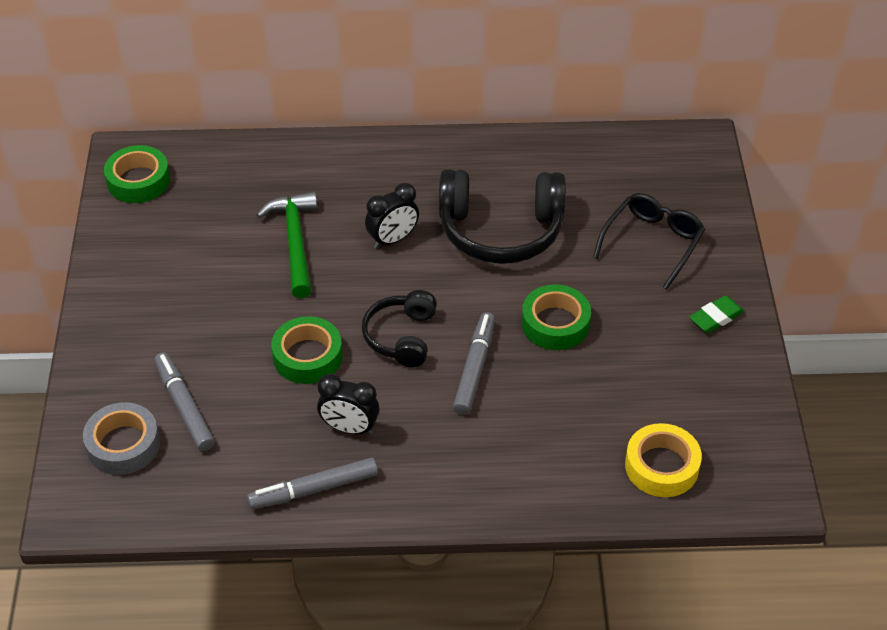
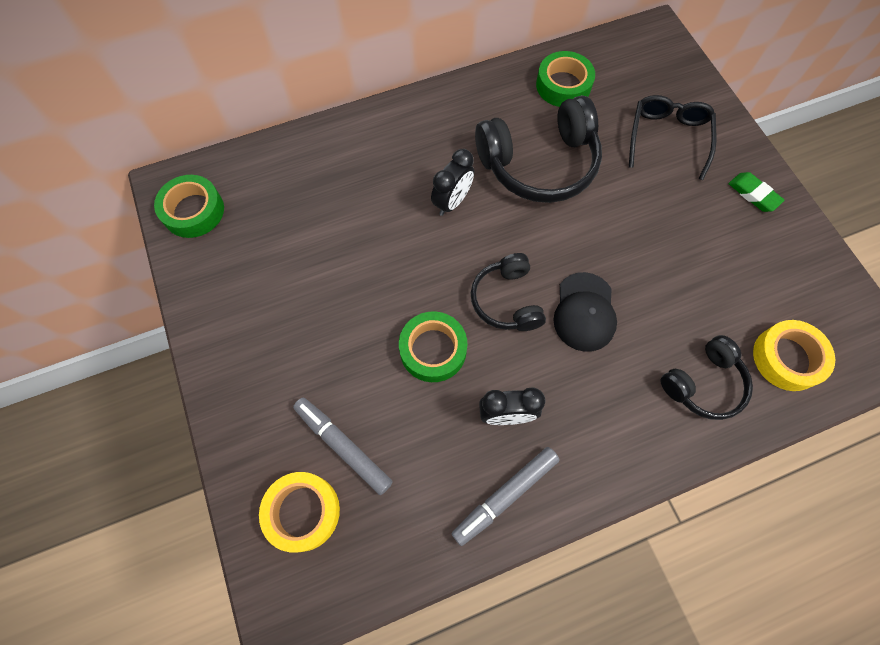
camera: 20 degrees left, 20 degrees up
(123, 445) = (302, 512): grey tape -> yellow tape
(295, 242) = (367, 231): green hammer -> none
(474, 368) = (584, 312): grey marker -> black cap
(555, 323) = (629, 243): green tape -> green tape (563, 85)
(560, 461) = (703, 384): none -> black headphones
(716, 317) = (753, 194): green eraser -> green eraser turned 75 degrees counterclockwise

